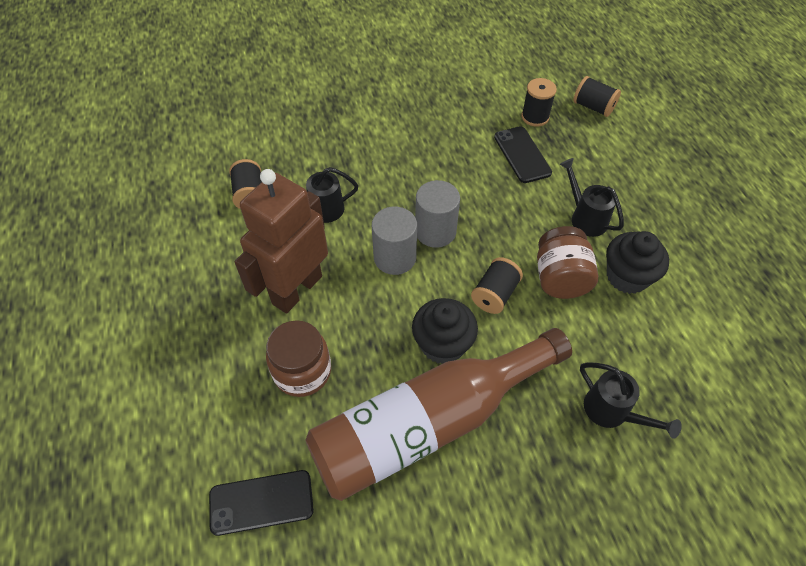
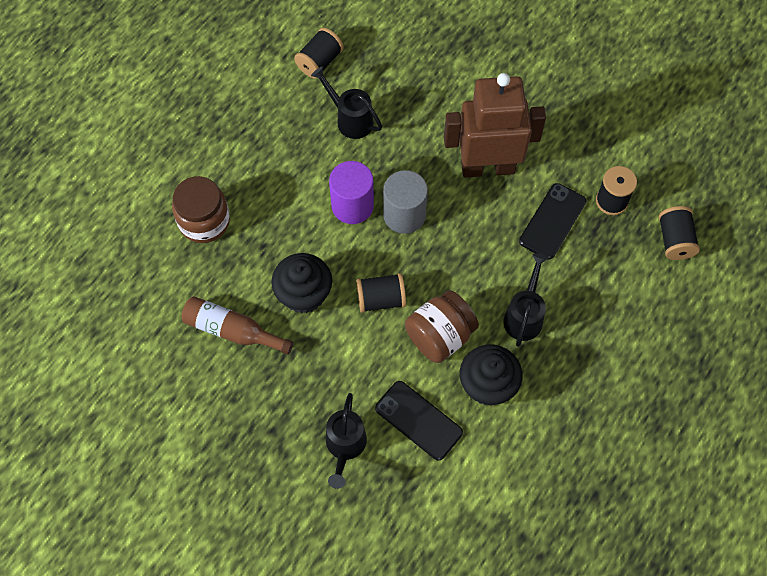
camera: 50 degrees right, 10 degrees up
(261, 502) = (97, 272): black phone -> black phone (418, 420)
(296, 289) = (265, 164): brown robot -> brown robot (487, 167)
(395, 257) = (352, 206): grey cylinder -> purple cylinder
(429, 424) = (232, 330): brown bottle -> brown bottle, size x0.47

